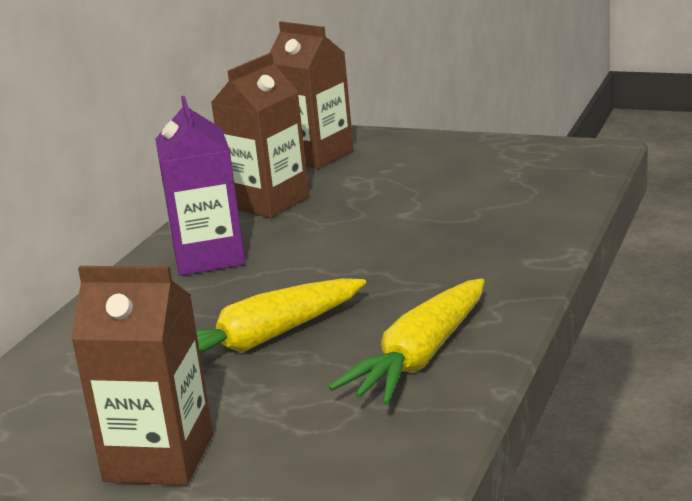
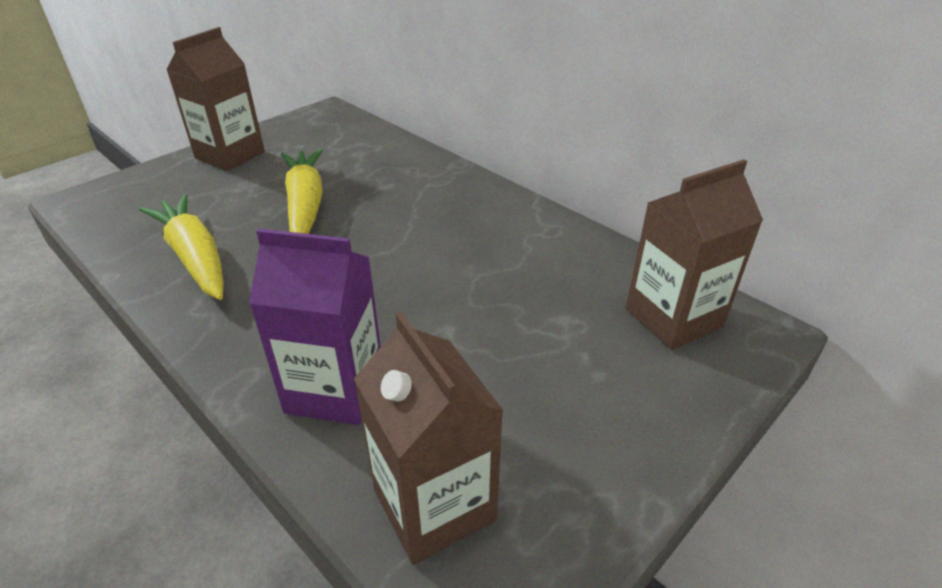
camera: 110 degrees right, 15 degrees up
(209, 257) = (463, 208): purple carton -> purple carton (335, 389)
(268, 202) = (555, 257): brown carton -> brown carton (434, 505)

